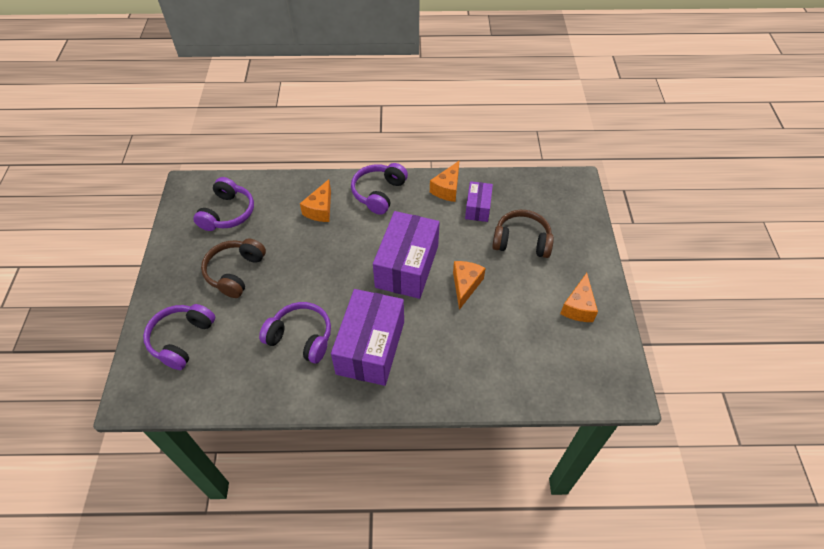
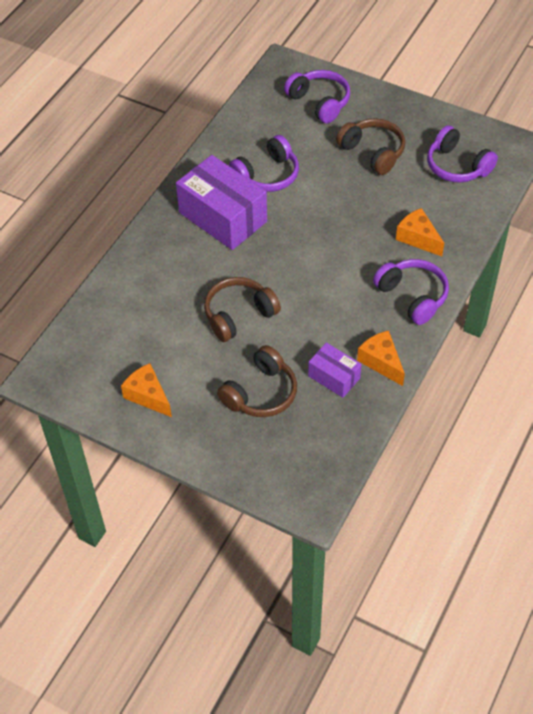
camera: 120 degrees right, 0 degrees up
(407, 266) = (294, 279): purple box -> none
(465, 285) = (239, 315): orange cheese -> brown headphones

